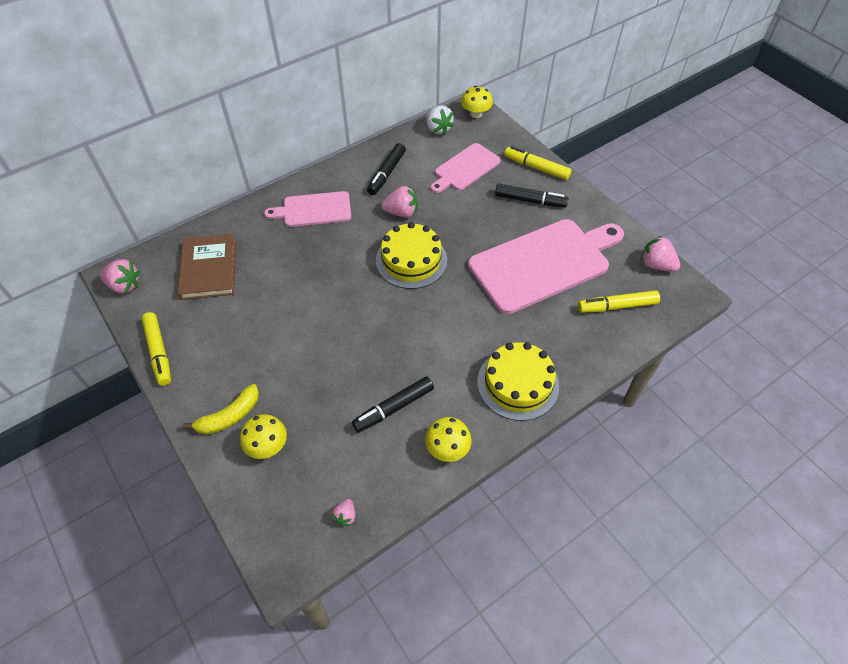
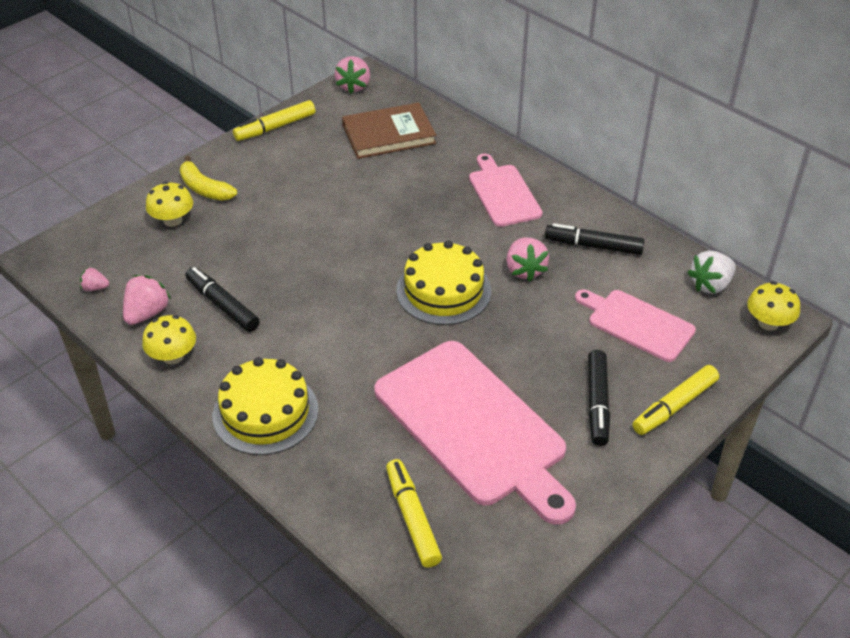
camera: 80 degrees right, 10 degrees down
(536, 168) = (674, 406): yellow marker -> yellow marker turned 150 degrees counterclockwise
(656, 265) = (508, 570): pink strawberry -> pink strawberry (147, 313)

